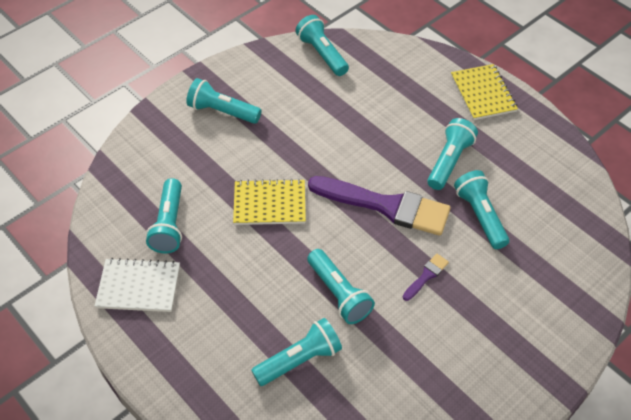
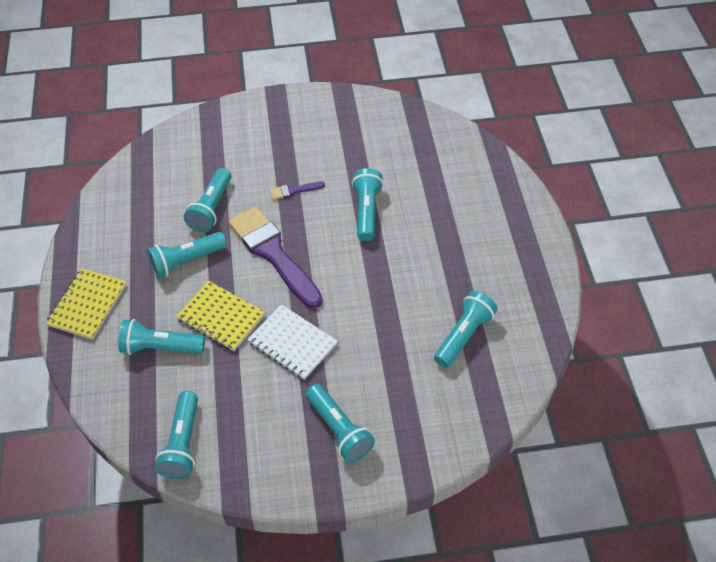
camera: 145 degrees left, 0 degrees up
(138, 286) = (518, 296): white notebook -> white notebook (292, 343)
(269, 204) = (365, 307): yellow notebook -> yellow notebook (221, 317)
(300, 360) = (428, 186): turquoise flashlight -> turquoise flashlight (160, 347)

